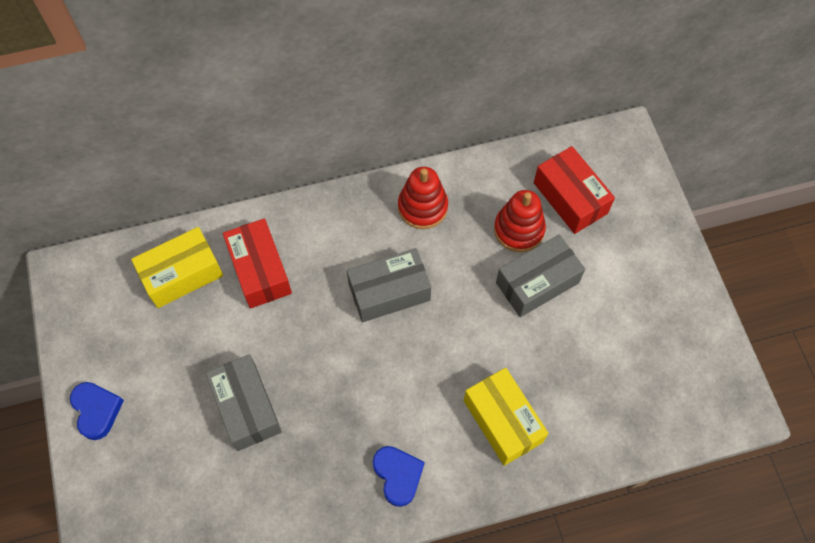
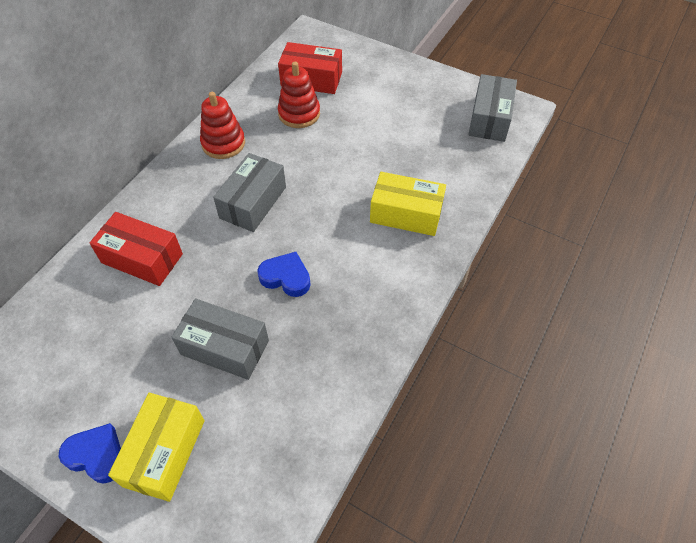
camera: 45 degrees left, 10 degrees down
(182, 274) = (78, 307): yellow box -> yellow box (164, 452)
(398, 475) = (378, 296): blue heart -> blue heart (286, 277)
(537, 283) = (341, 131): grey box -> grey box (489, 119)

